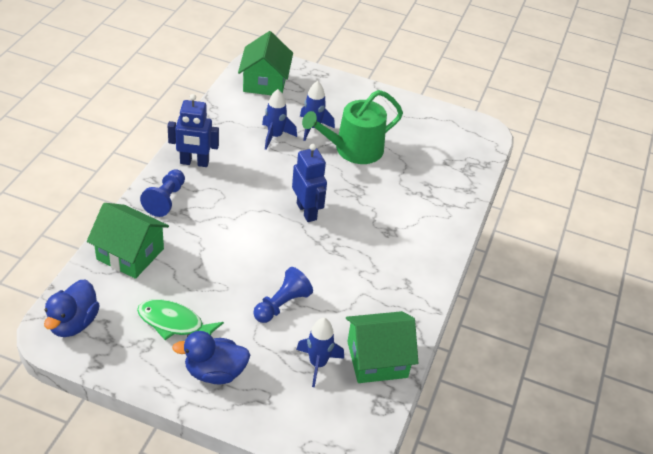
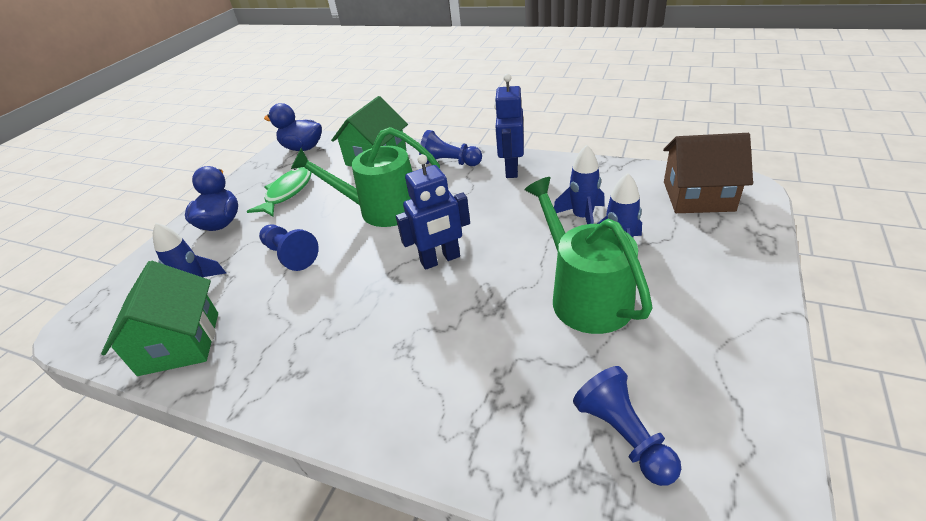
camera: 100 degrees right, 5 degrees down
(229, 246) = (382, 209): none -> green watering can
(265, 82) = (698, 196): green house -> brown house
(446, 154) = (624, 435): none -> blue pawn

